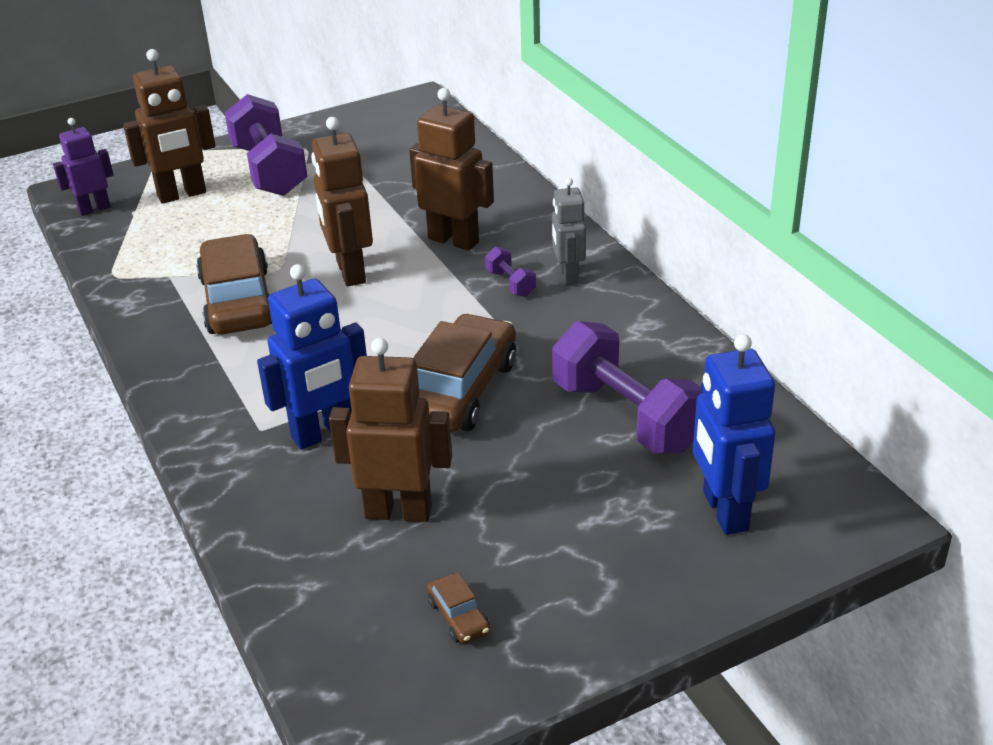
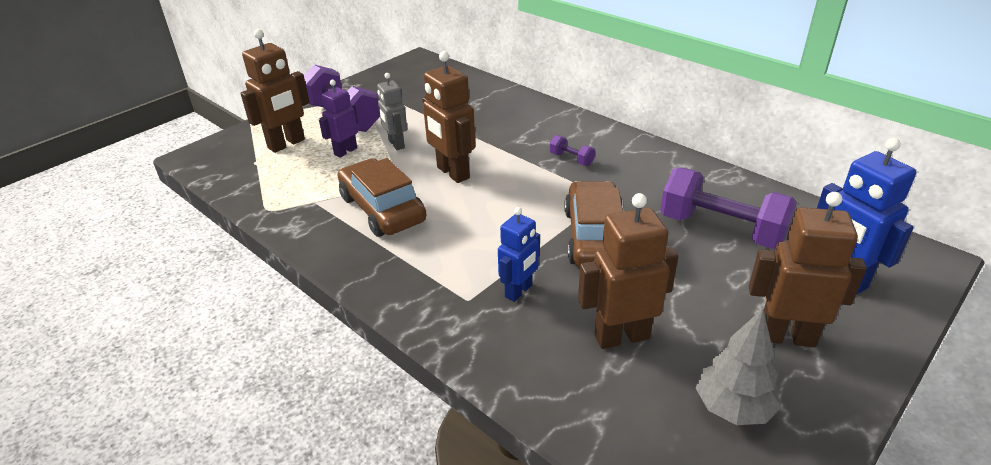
camera: 20 degrees left, 0 degrees up
(94, 209) = (221, 165): purple robot -> purple robot (345, 151)
(323, 433) = (519, 291): blue robot -> blue robot, size x0.64
(454, 240) = (510, 139): brown robot -> brown robot (786, 336)
(459, 616) = (732, 408): brown car -> grey tree
(568, 275) = (605, 147): grey robot -> grey robot (396, 144)

